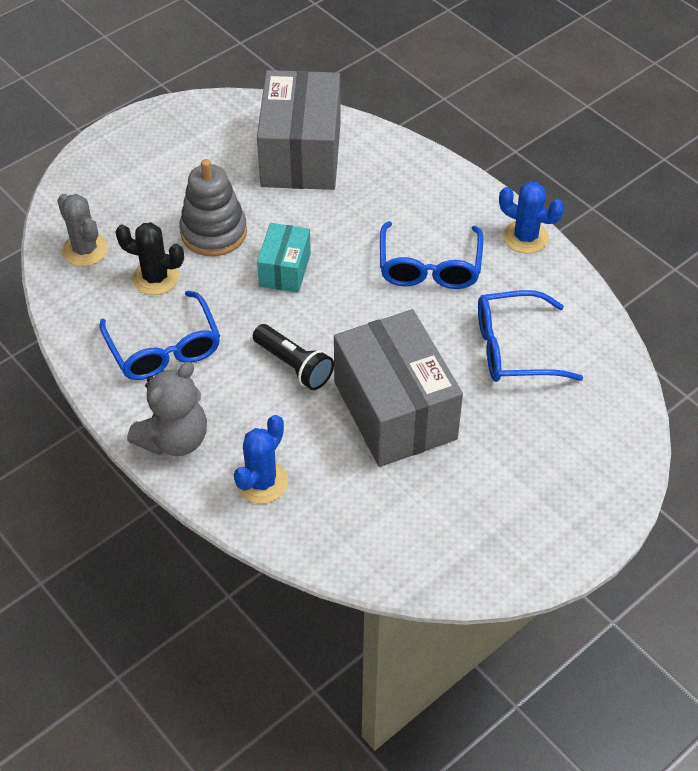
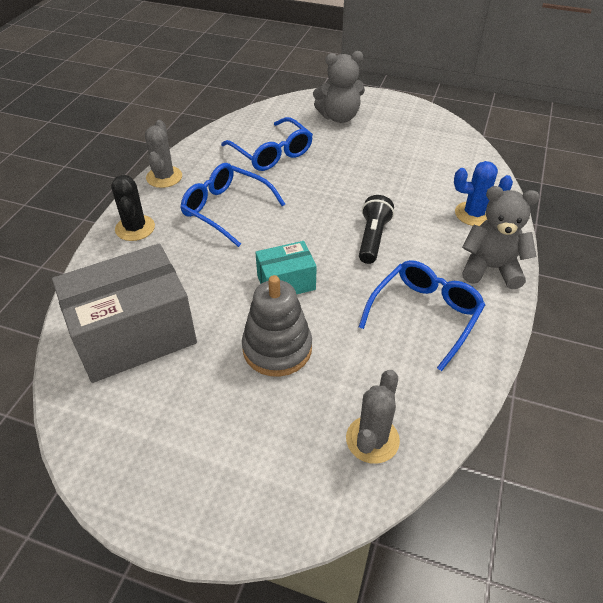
camera: 120 degrees left, 5 degrees down
(155, 278) = (361, 361): black cactus -> black cactus (135, 228)
(395, 410) = (364, 182): grey box -> none
(429, 267) = (226, 209): blue glasses -> blue glasses turned 120 degrees counterclockwise
(525, 237) = (164, 177): blue cactus -> grey cactus
(560, 460) = (339, 117): none -> grey teddy bear

